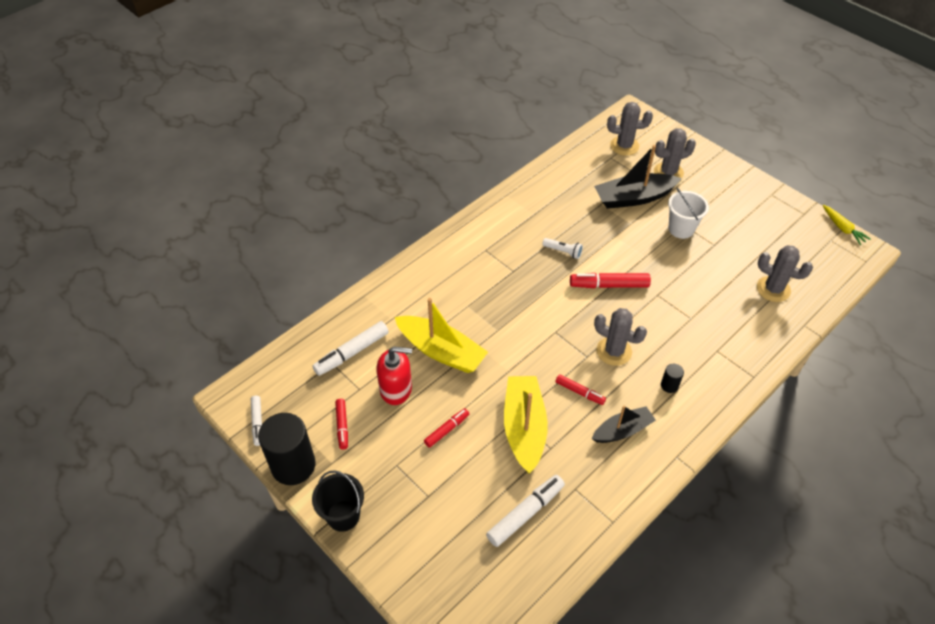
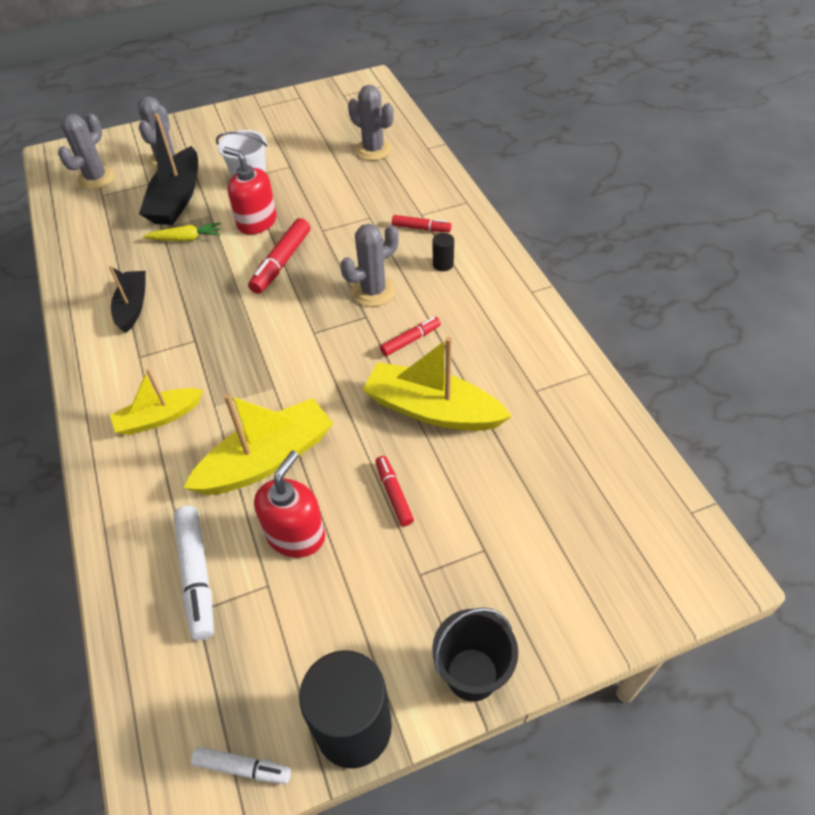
camera: 65 degrees left, 0 degrees up
(342, 426) = (319, 629): red marker -> red marker (421, 228)
(445, 283) = (159, 418): none -> yellow boat
(525, 513) = (550, 449): white marker -> none
(563, 252) = (203, 284): white flashlight -> none
(622, 430) = (479, 322): black boat -> black boat (133, 306)
(640, 253) = (257, 222): none -> red soap dispenser
(773, 289) = (373, 150): grey cactus -> grey cactus turned 75 degrees clockwise
(842, 228) = (335, 83): yellow carrot -> yellow carrot (186, 238)

